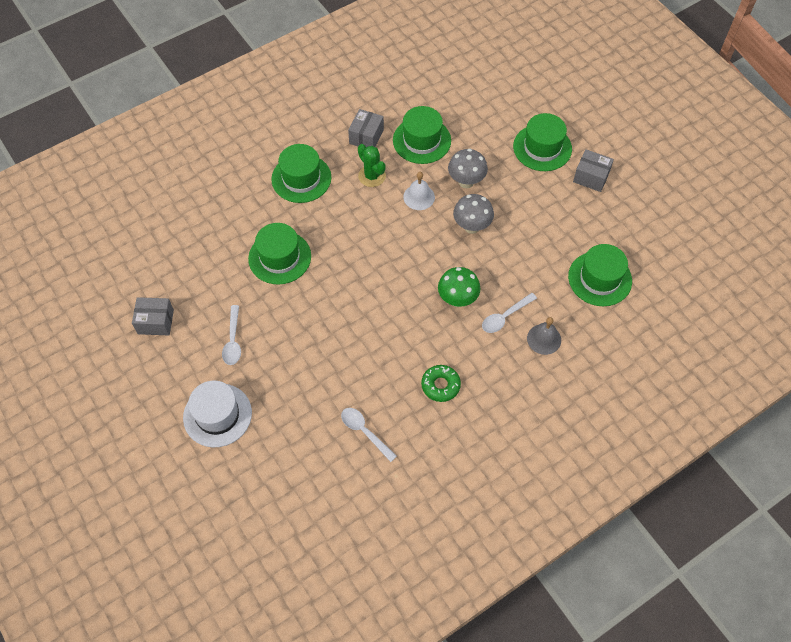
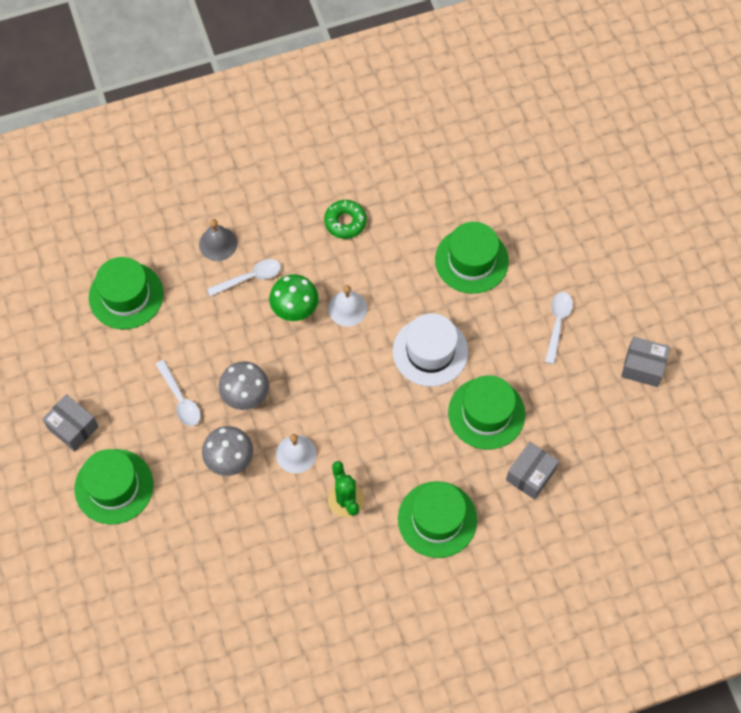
camera: 165 degrees left, 5 degrees up
(217, 415) = (585, 247): white hat -> white hat (430, 351)
(364, 432) = (437, 195): white spoon -> white spoon (180, 399)
(366, 137) = (336, 563): grey box -> grey box (530, 475)
(414, 311) = (347, 308): none -> white bell
(422, 140) = (265, 538): green hat -> green hat (471, 260)

